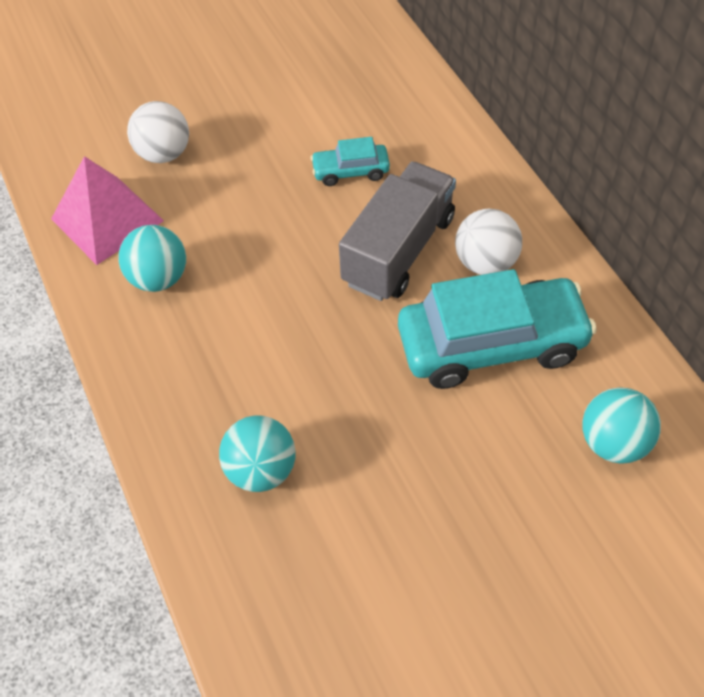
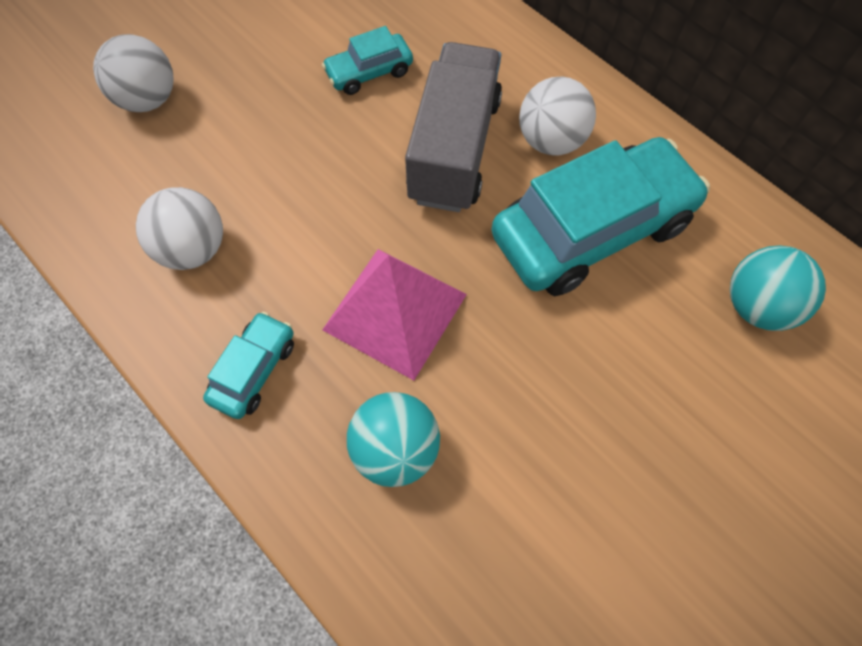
camera: 20 degrees left, 10 degrees up
(107, 219) = (107, 193): pink pyramid -> pink pyramid (395, 311)
(159, 278) = (193, 249): turquoise ball -> white ball
(173, 381) = (254, 370): none -> turquoise car

